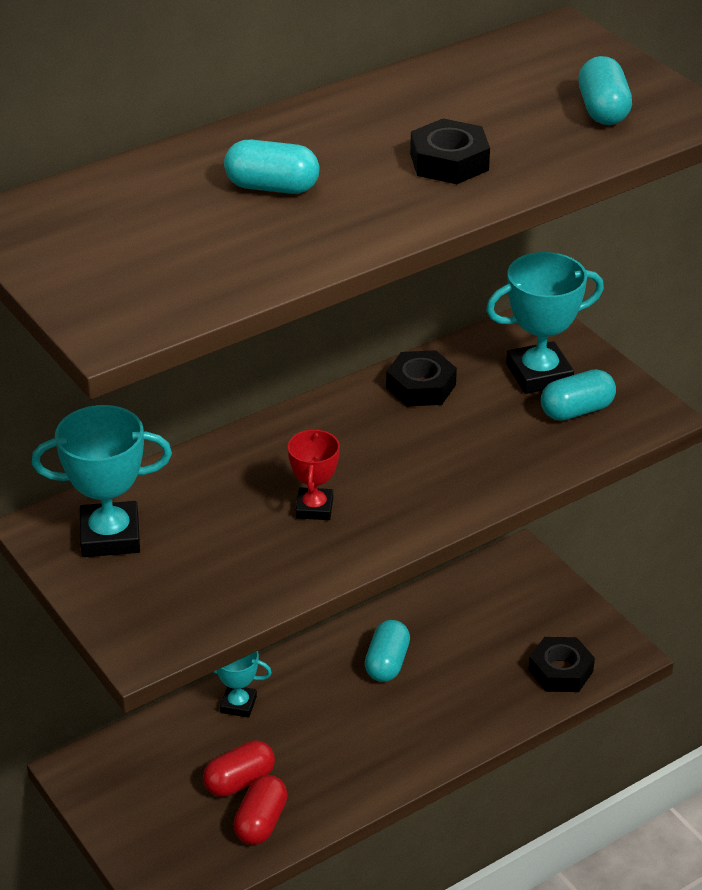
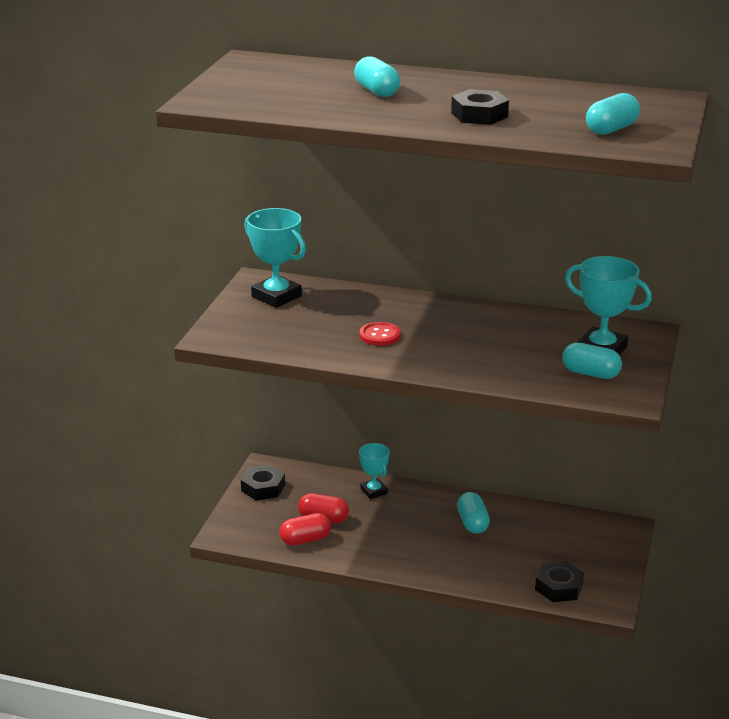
camera: 50 degrees right, 10 degrees down
(314, 508) = (380, 335): red trophy -> red button
(387, 663) = (472, 523): turquoise capsule -> turquoise capsule turned 75 degrees counterclockwise
(421, 386) = (527, 322): black nut -> black nut (263, 487)

